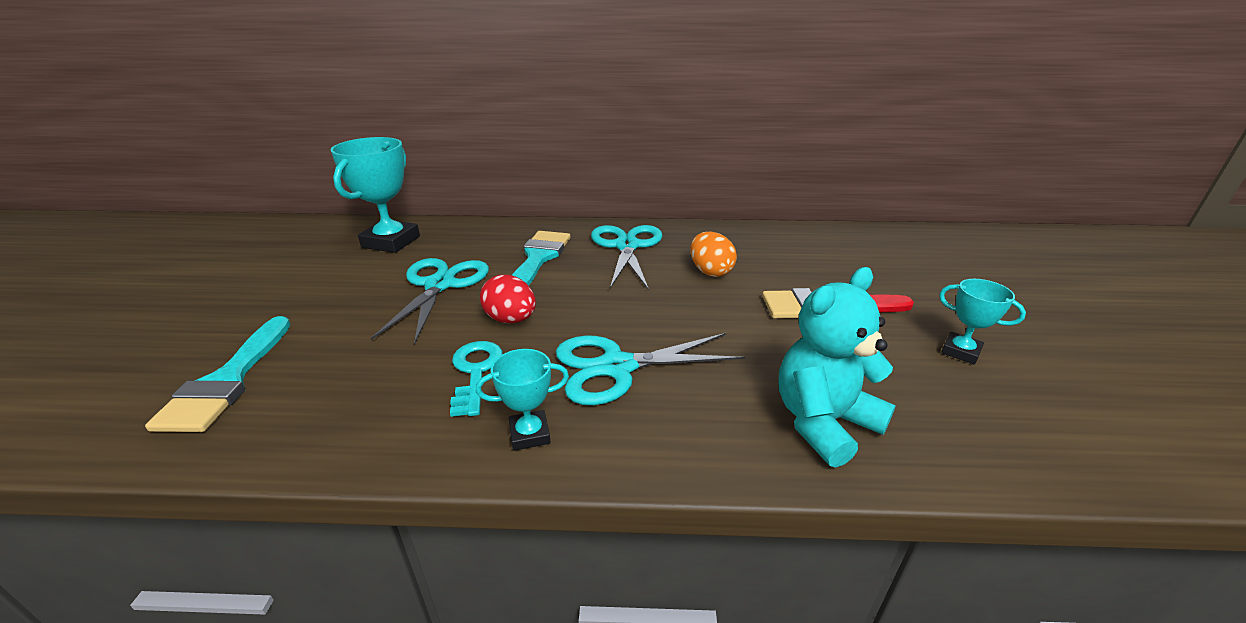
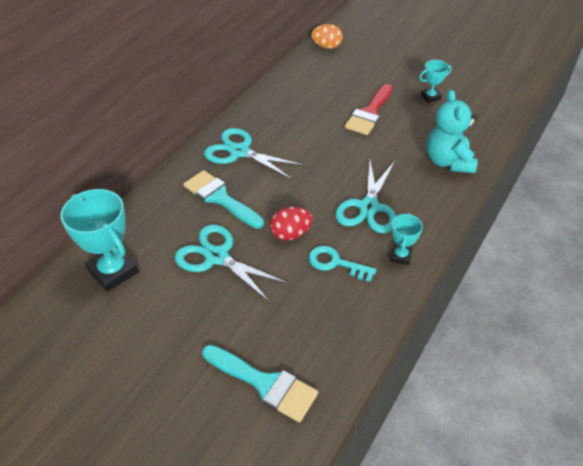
camera: 60 degrees left, 15 degrees up
(710, 271) = (302, 133): orange egg -> orange egg (326, 47)

